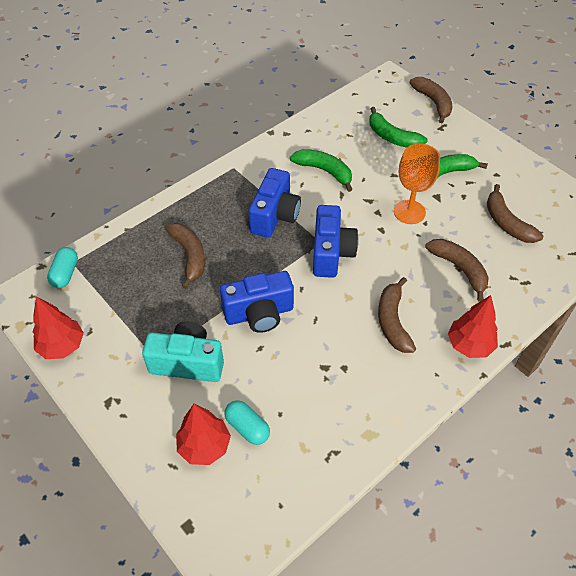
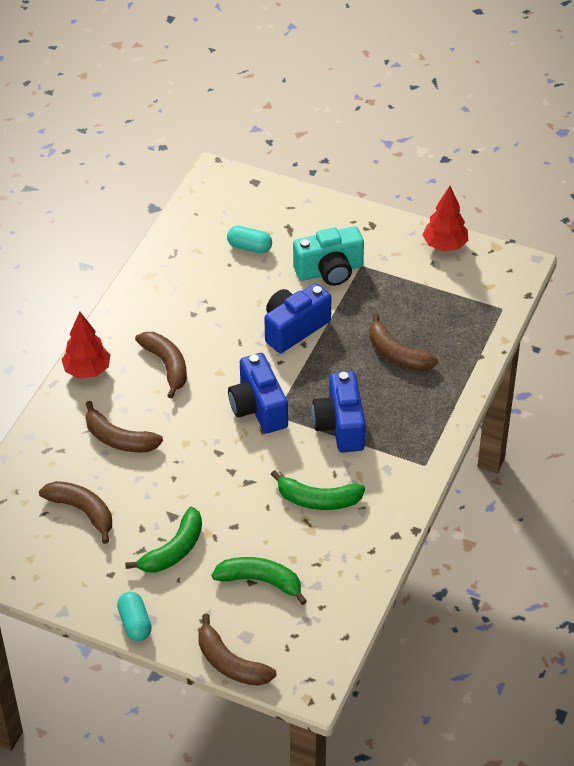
camera: 155 degrees right, 5 degrees down
(65, 274) = (499, 297): turquoise capsule -> turquoise capsule (135, 623)
(204, 446) = (275, 225): red tree -> none
(409, 212) = (196, 484): orange goblet -> none

